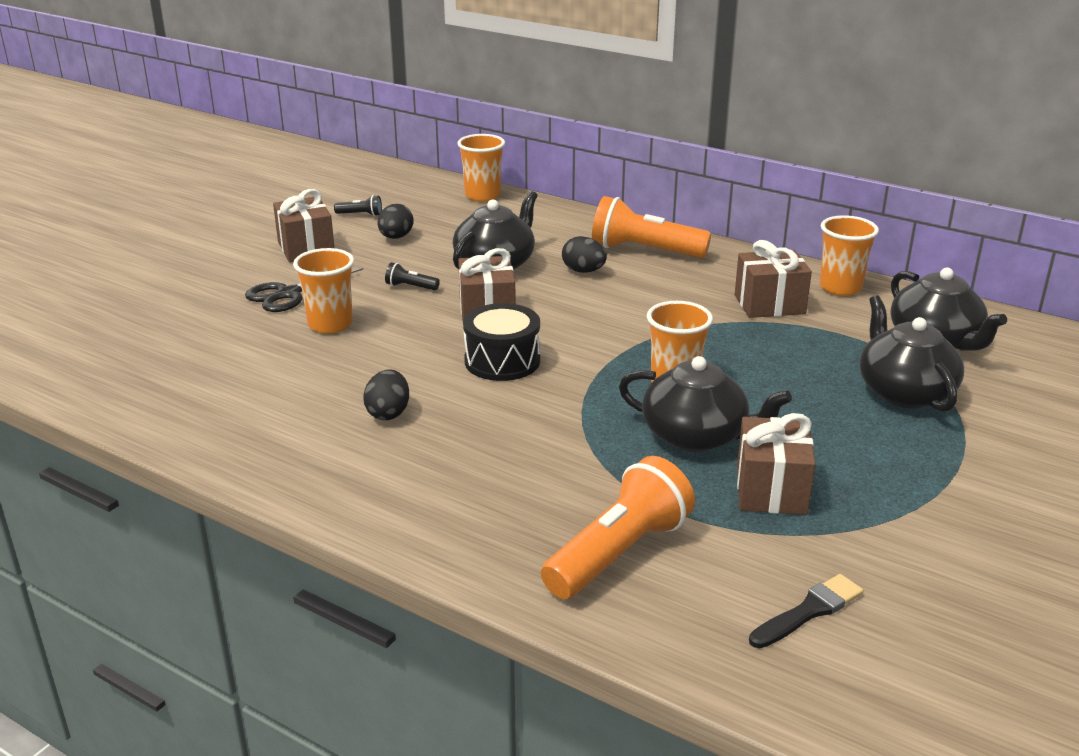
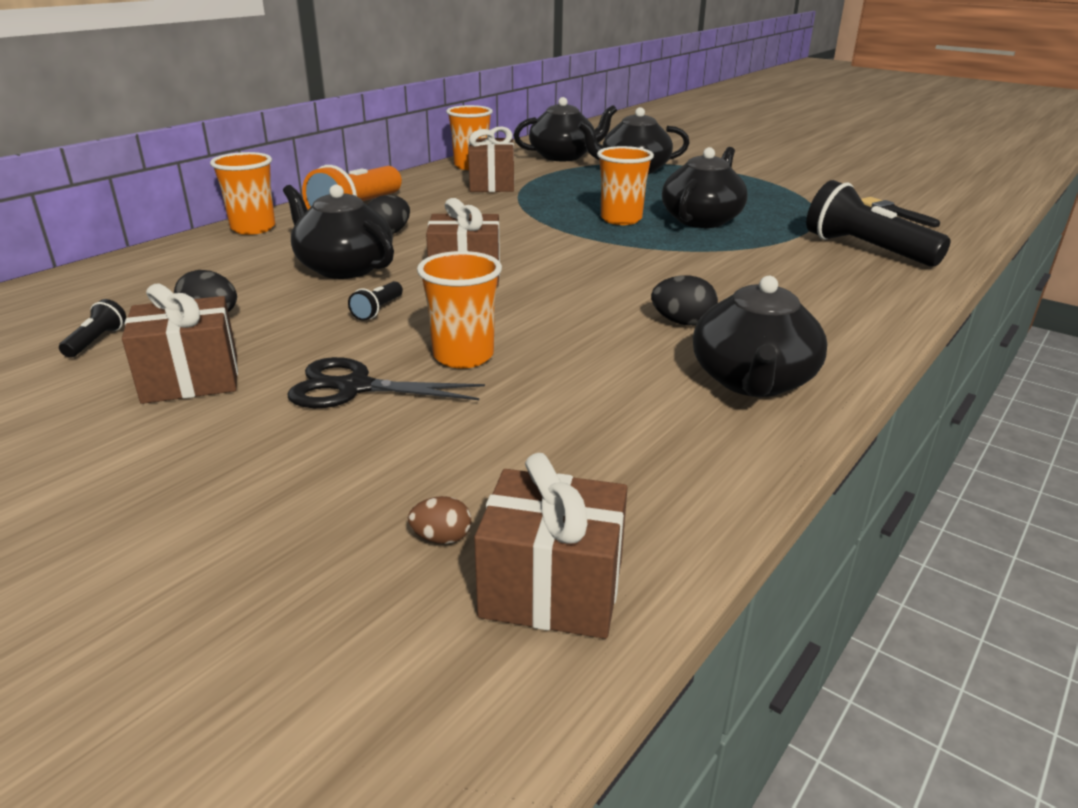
camera: 85 degrees left, 0 degrees up
(120, 336) = (441, 538): none -> brown egg
(275, 441) = (752, 381): none -> black teapot
(288, 294) = (353, 387): black scissors -> black scissors turned 135 degrees clockwise
(482, 195) = (121, 267): orange cup -> orange cup (253, 228)
(502, 361) = (575, 272): black drum -> none
(618, 553) = (866, 250): orange flashlight -> black flashlight
(771, 490) = (766, 208): brown gift -> brown gift (552, 589)

